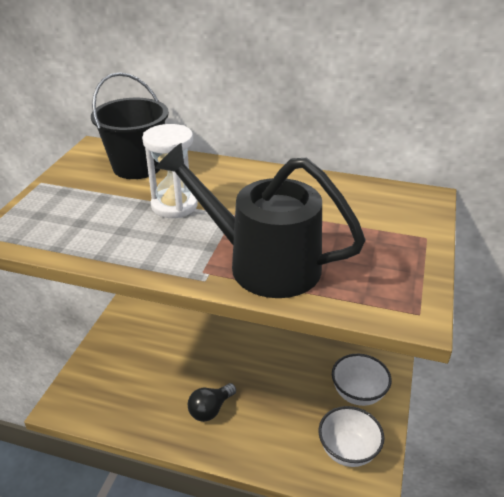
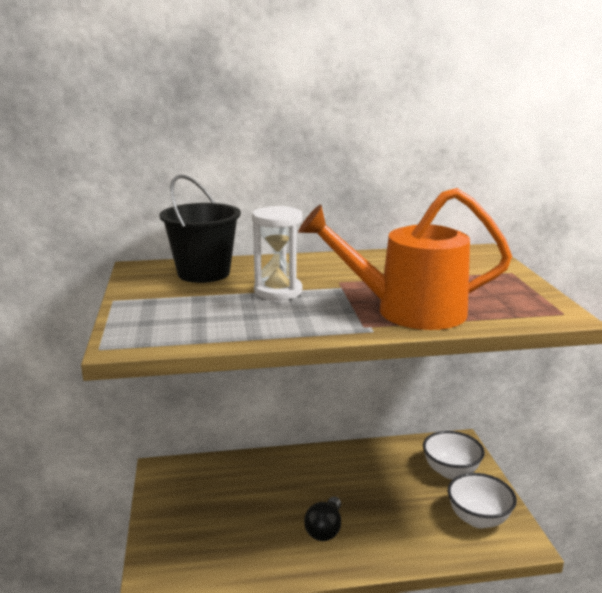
camera: 25 degrees left, 15 degrees down
(261, 263) = (406, 311): black watering can -> orange watering can

